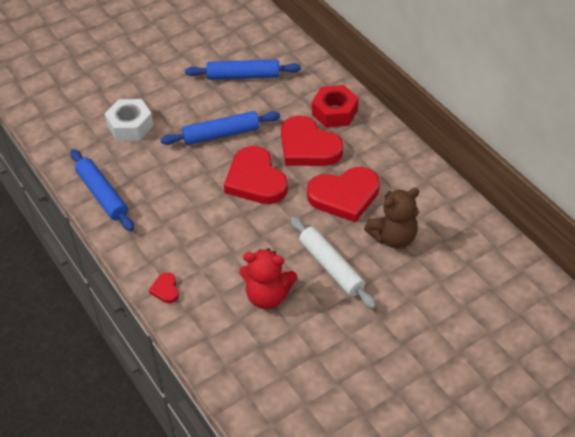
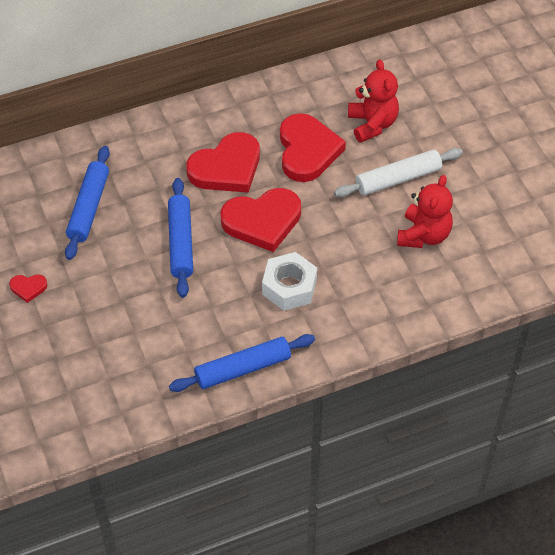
camera: 80 degrees left, 5 degrees up
(130, 126) = (135, 330): white nut -> white nut (289, 287)
(165, 289) = (397, 321): red heart -> red heart (28, 288)
(335, 112) = (181, 135): red nut -> none
(393, 237) = (372, 124): brown teddy bear -> red teddy bear

